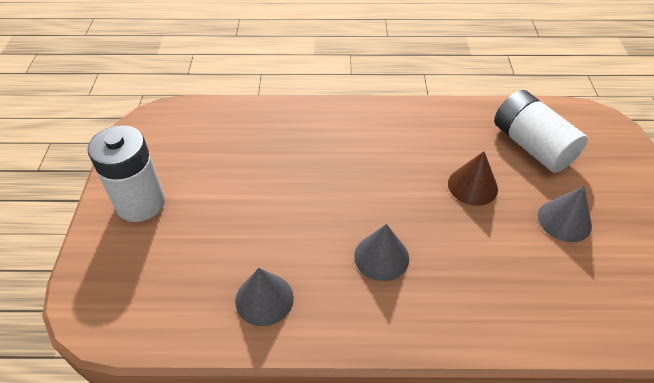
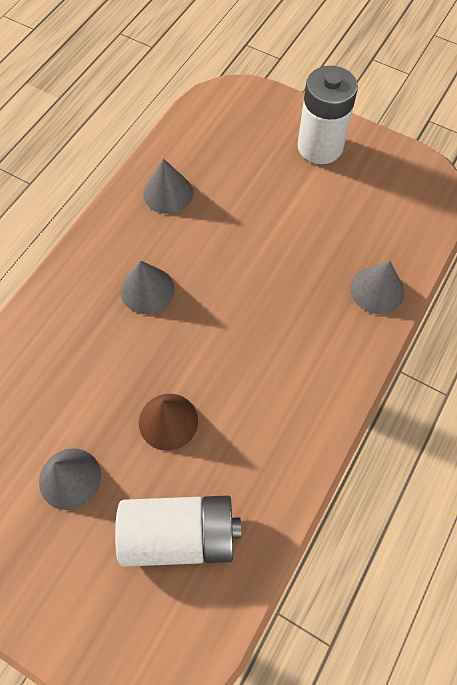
camera: 120 degrees right, 15 degrees up
(276, 118) = (377, 290): none -> grey cone

